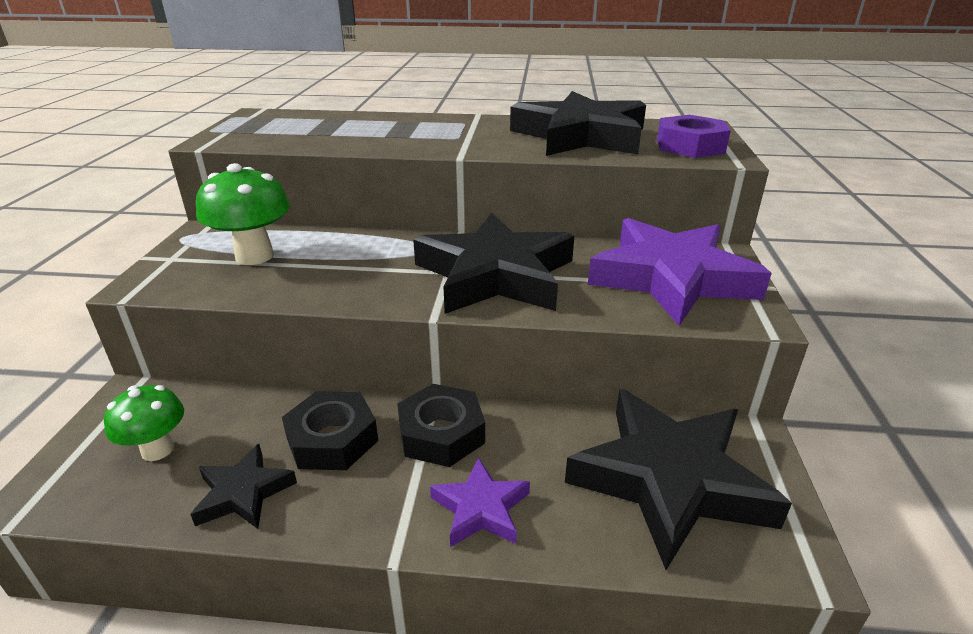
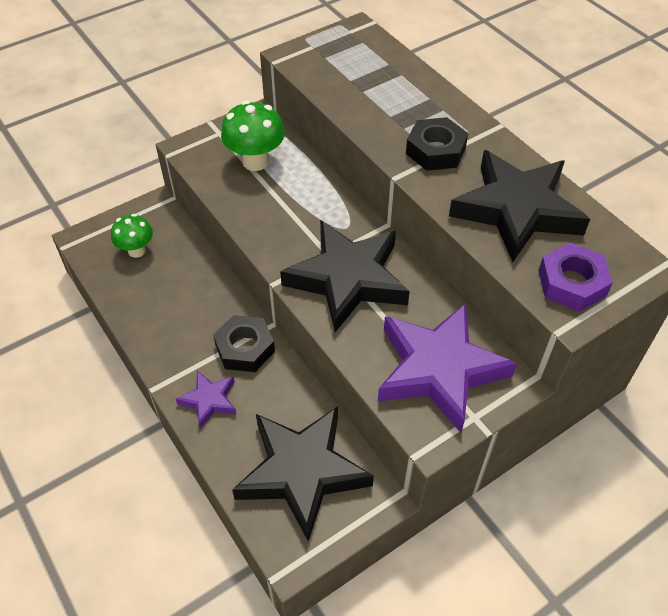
camera: 50 degrees right, 20 degrees up
(243, 493) = (141, 304): black star -> none
(332, 439) = (200, 307): black nut -> black nut (435, 150)

